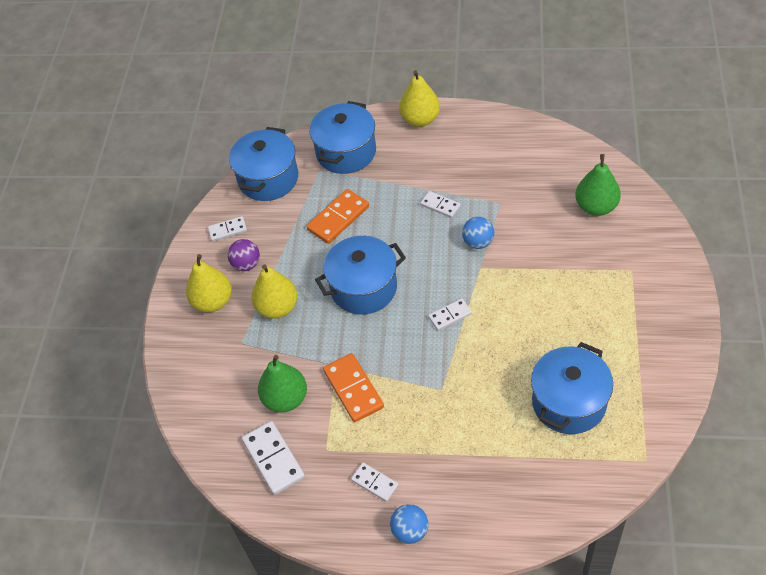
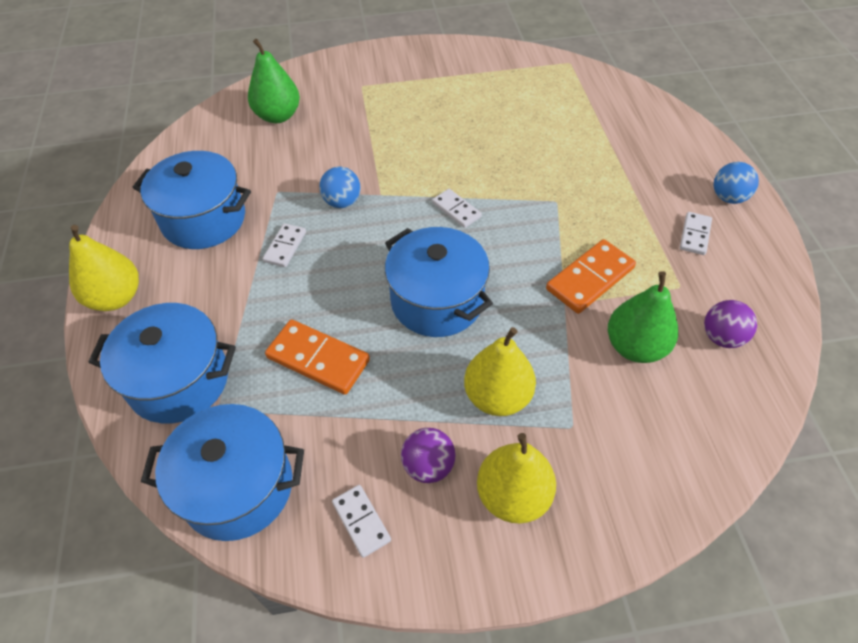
camera: 110 degrees left, 0 degrees up
(273, 459) = (721, 337): white domino -> purple ball
(569, 402) = (532, 110): blue pot -> blue pot (204, 219)

